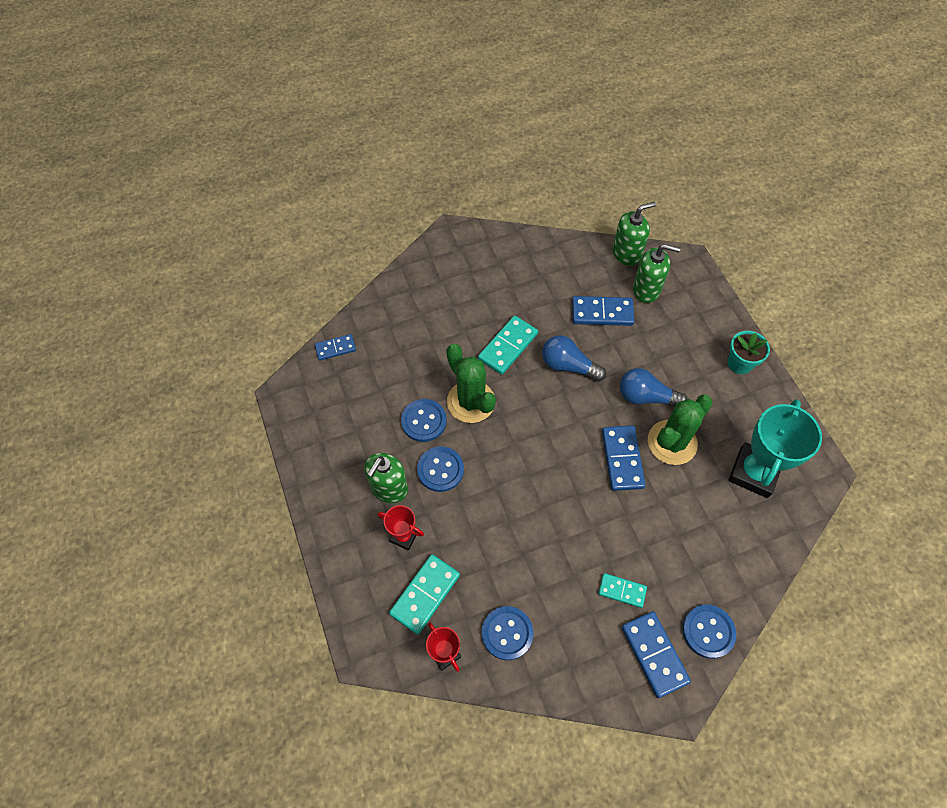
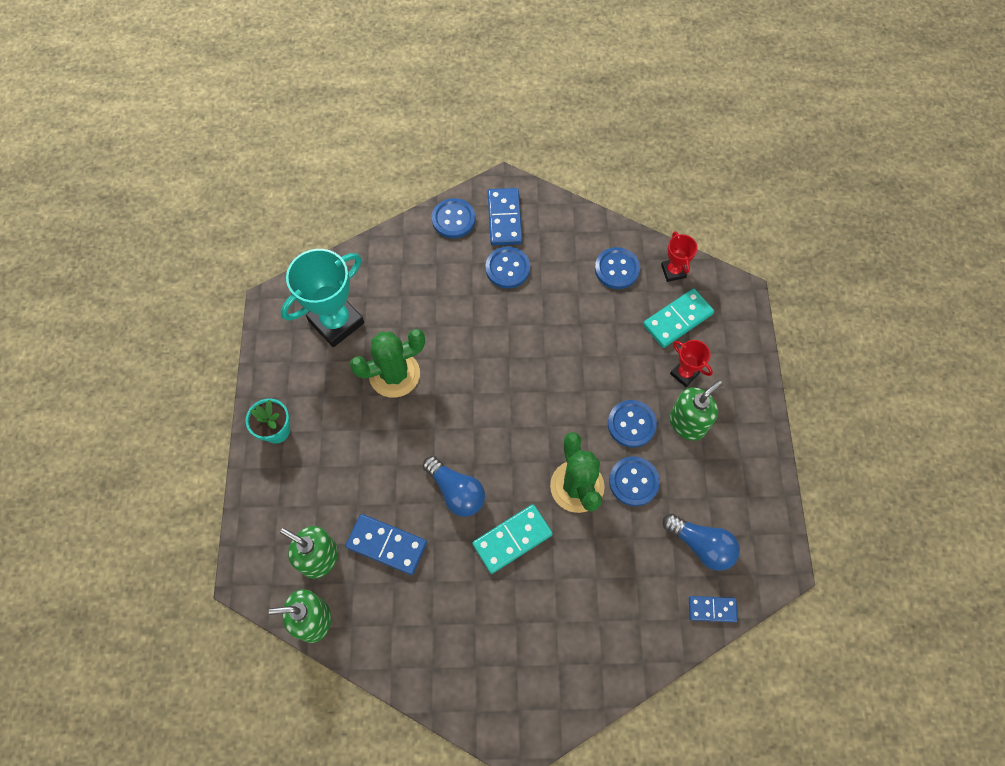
camera: 160 degrees left, 5 degrees up
(622, 459) = (450, 375): blue domino -> none
(622, 591) = (507, 268): turquoise domino -> blue button
(646, 397) = (393, 428): blue light bulb -> blue light bulb (701, 545)

